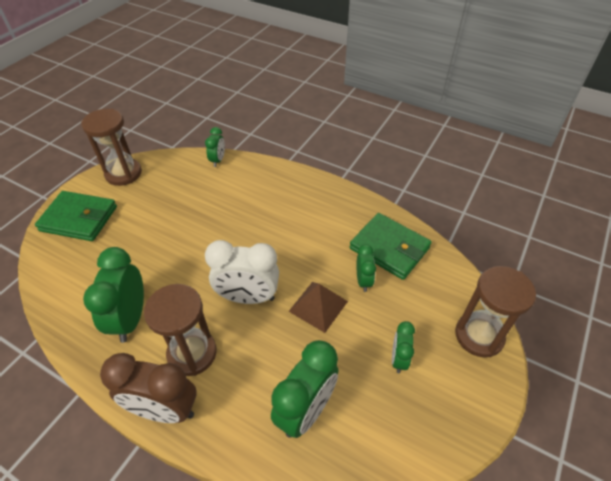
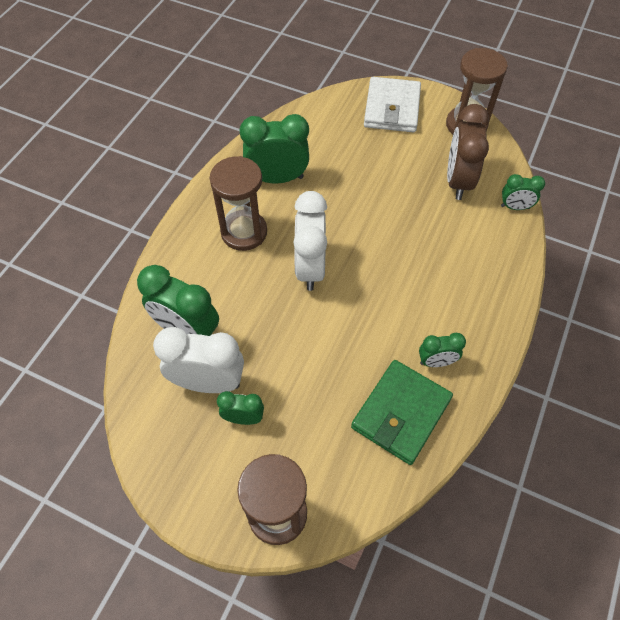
camera: 85 degrees right, 10 degrees up
(79, 219) = (392, 108): green wallet -> white wallet
(164, 409) = (191, 223): brown clock -> brown clock (458, 181)
(318, 306) = (305, 335): brown pyramid -> none
(363, 281) = (345, 381): green clock -> green clock (436, 362)
(364, 389) = (208, 382): none -> white clock

